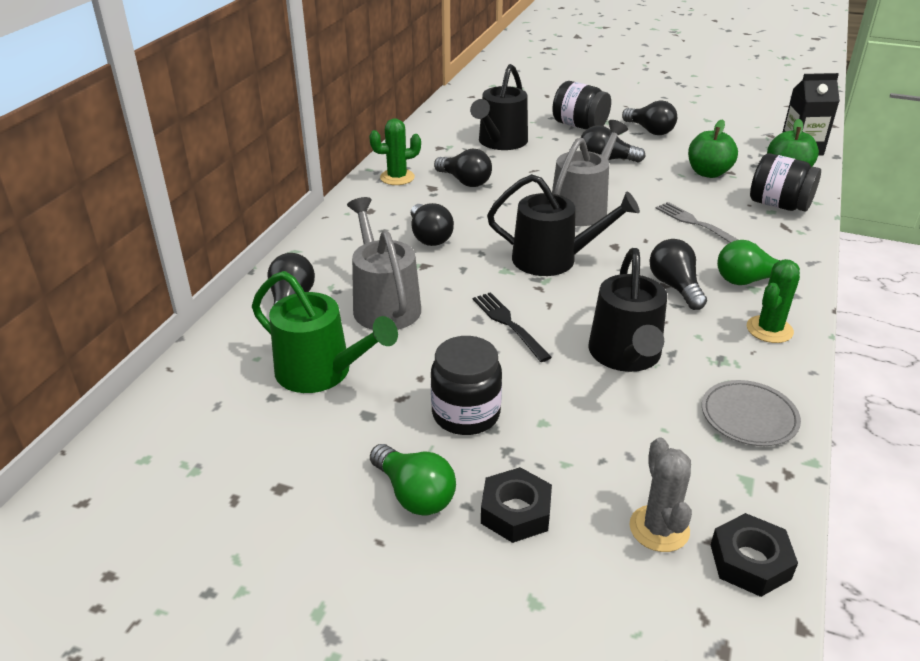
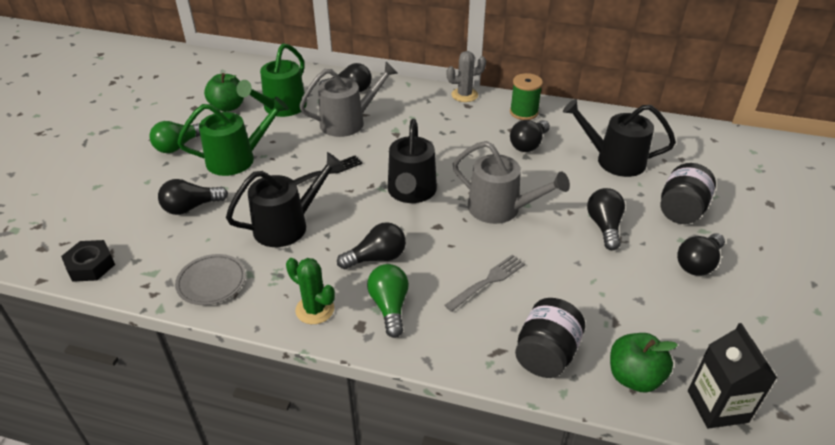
camera: 85 degrees right, 5 degrees up
(397, 177) = (524, 112): green cactus -> green spool
(429, 237) = (435, 133): black light bulb -> black light bulb (191, 207)
(466, 414) = (237, 159): black jar -> green watering can
(516, 512) = (156, 179): black nut -> none
(626, 355) = (287, 225): black watering can -> black watering can turned 150 degrees clockwise
(659, 528) = (127, 231): grey cactus -> grey cactus (464, 95)
(708, 173) = (605, 303): green apple -> green apple (228, 107)

